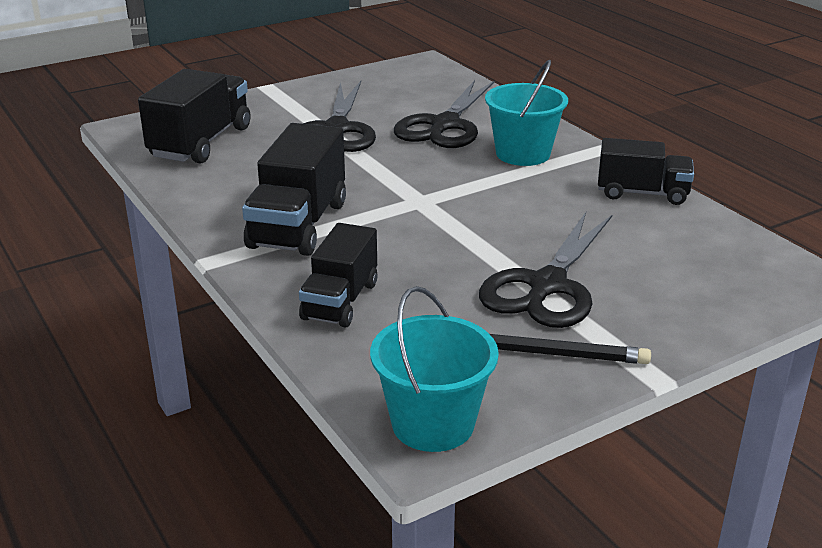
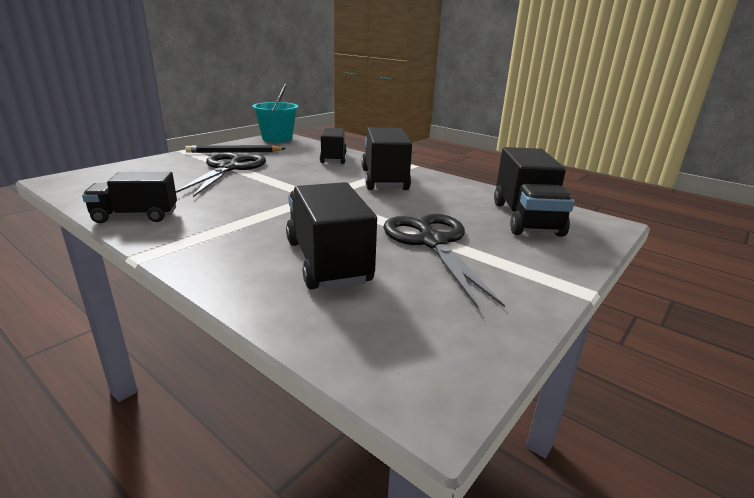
camera: 160 degrees right, 5 degrees down
(444, 125) = (327, 261): black scissors -> black truck
(522, 154) = (238, 239): turquoise bucket -> none

